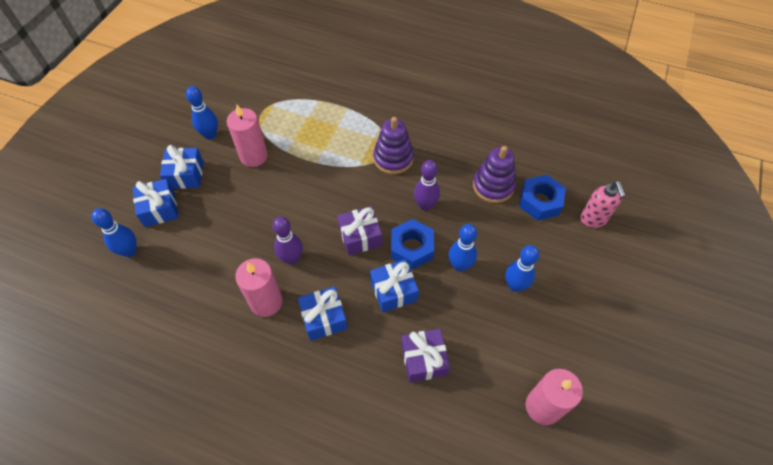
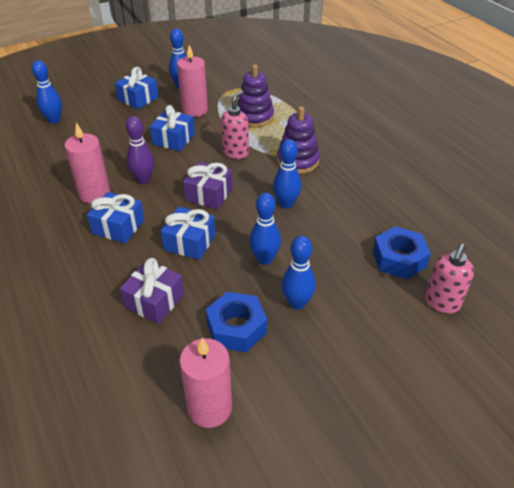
camera: 40 degrees right, 15 degrees down
(159, 209) = (99, 108): blue gift -> blue gift (173, 139)
(338, 181) = (235, 153): none -> pink soap dispenser
(411, 248) = (239, 224): blue nut -> blue nut (236, 328)
(425, 205) = (286, 204): purple bowling pin -> blue bowling pin
(493, 186) = (365, 223): purple stacking toy -> purple stacking toy (254, 117)

